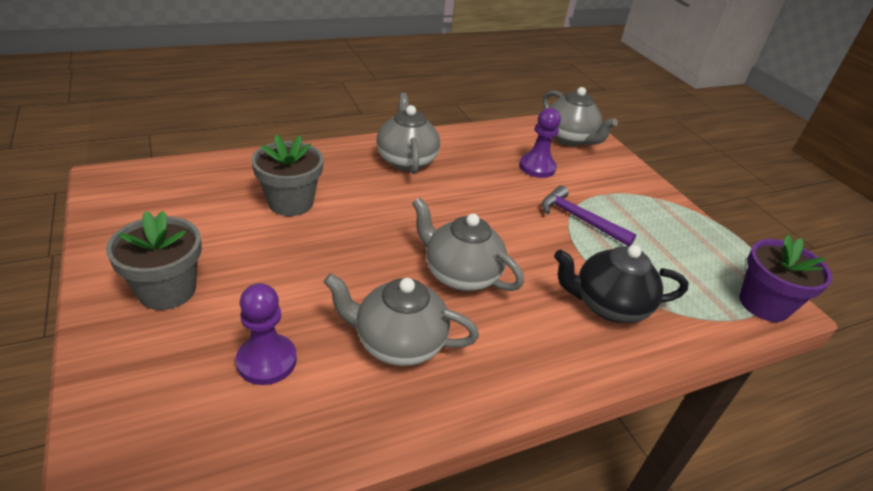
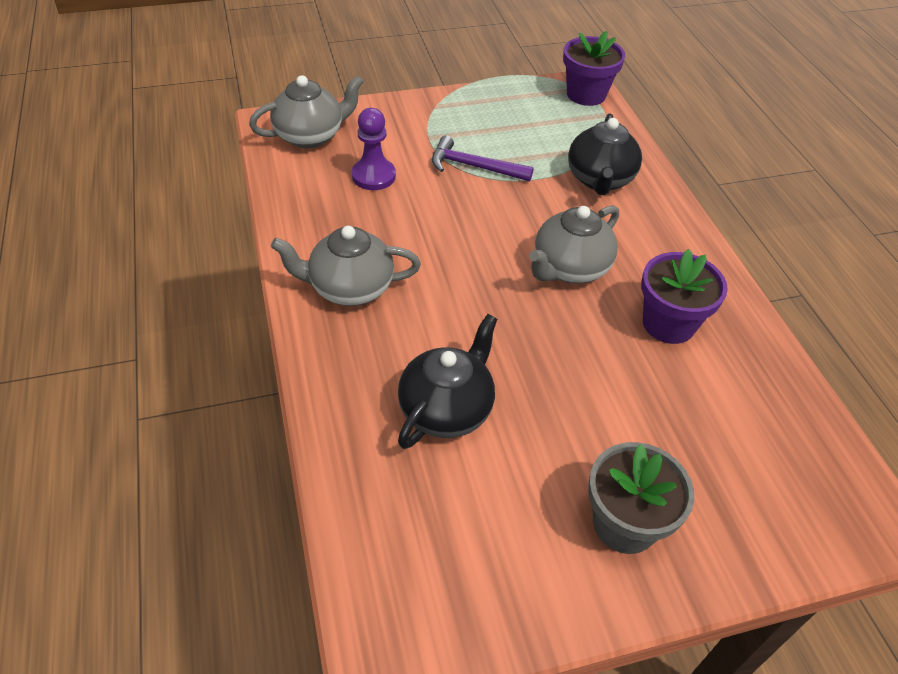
camera: 80 degrees left, 10 degrees up
(267, 361) = (709, 422): purple pawn -> none
(291, 202) = (447, 409): grey flower pot -> black teapot
(398, 343) = (668, 324): grey teapot -> purple flower pot
(580, 219) = (474, 166): purple hammer -> purple hammer turned 60 degrees clockwise

